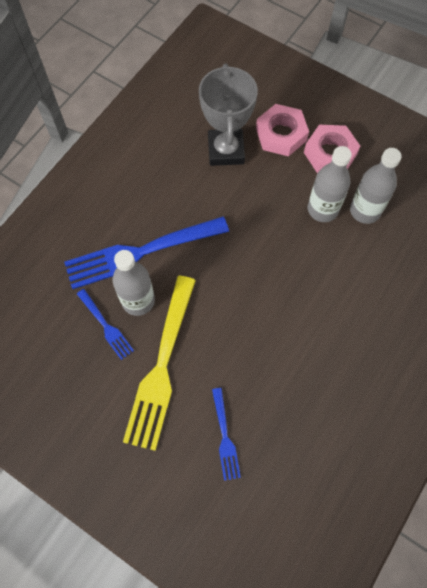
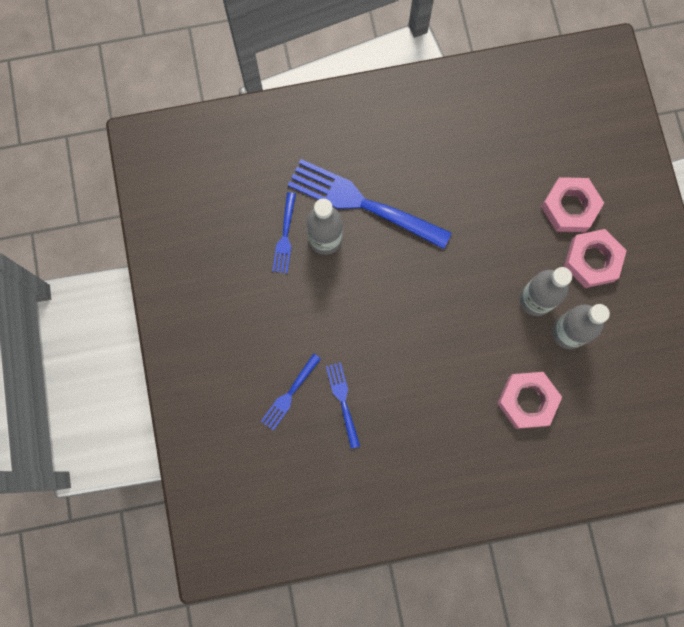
camera: 45 degrees right, 10 degrees up
(161, 365) = (296, 302): yellow fork -> none
(225, 150) = (510, 180): grey trophy -> none
(269, 403) = (343, 402): none -> blue fork
(388, 278) = (527, 401): none -> pink nut

